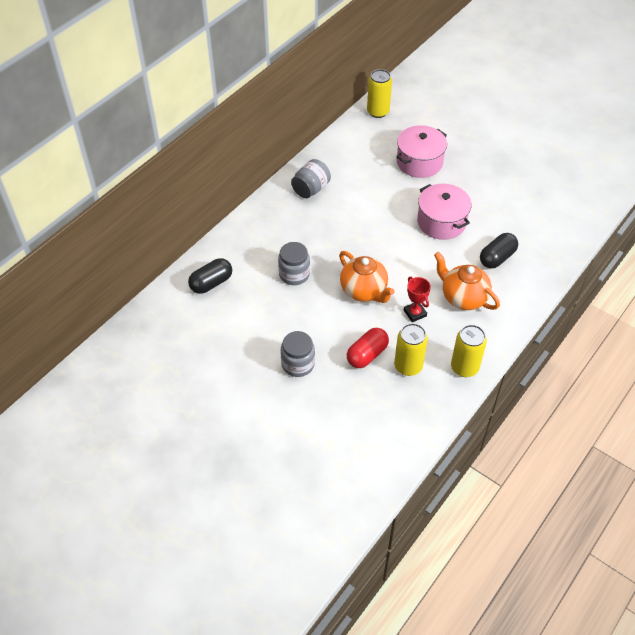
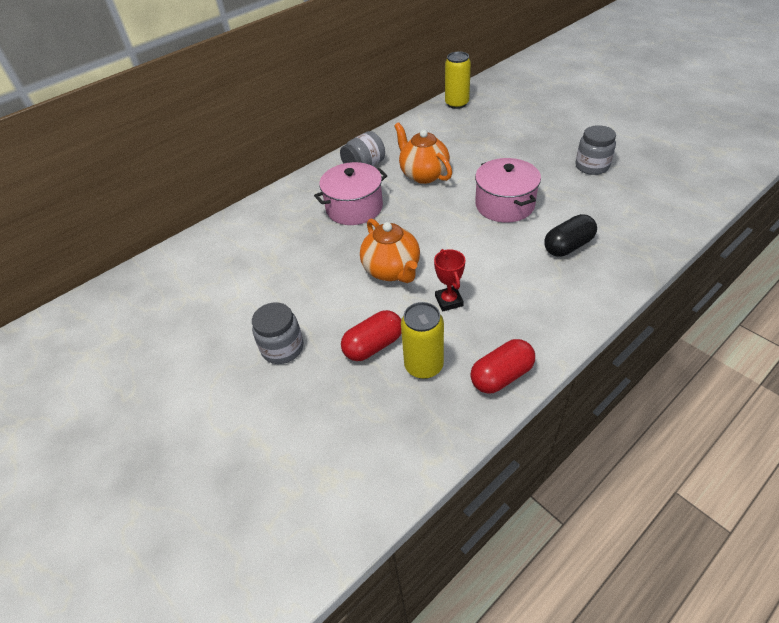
camera: 15 degrees right, 5 degrees down
(211, 283) = (220, 249): black capsule -> none
(294, 274) = (316, 247): grey jar -> grey jar (592, 166)
(419, 162) = (491, 147): pink pot -> pink pot (354, 208)
(463, 297) = (515, 288): orange teapot -> orange teapot (423, 174)
(464, 367) = (501, 376): yellow can -> red capsule

